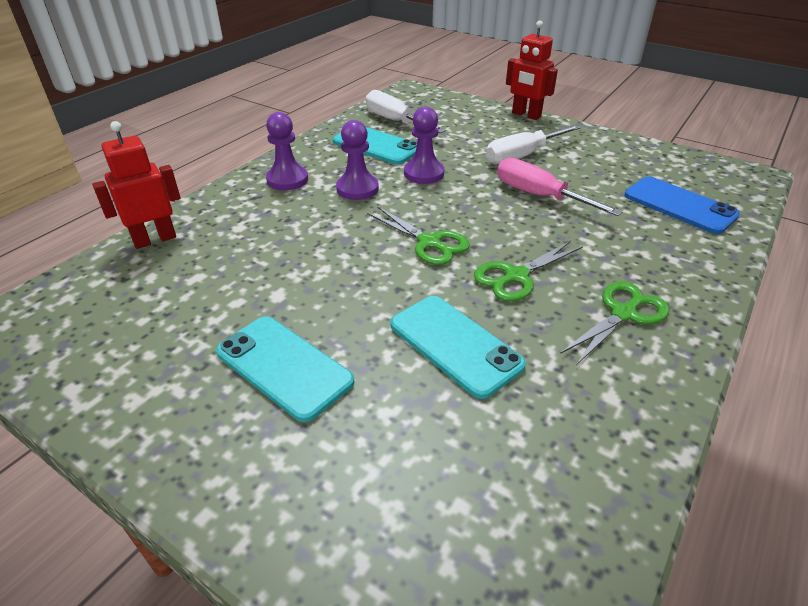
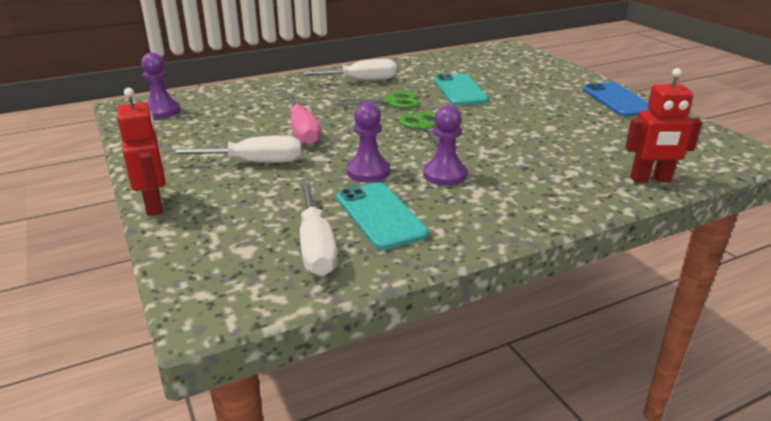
camera: 150 degrees left, 10 degrees down
(283, 367) = (555, 102): turquoise phone -> none
(287, 180) = (510, 202): purple pawn -> purple pawn (162, 111)
(623, 314) = (360, 81): green scissors -> white screwdriver
(679, 205) = (223, 104): blue phone -> blue phone (617, 100)

